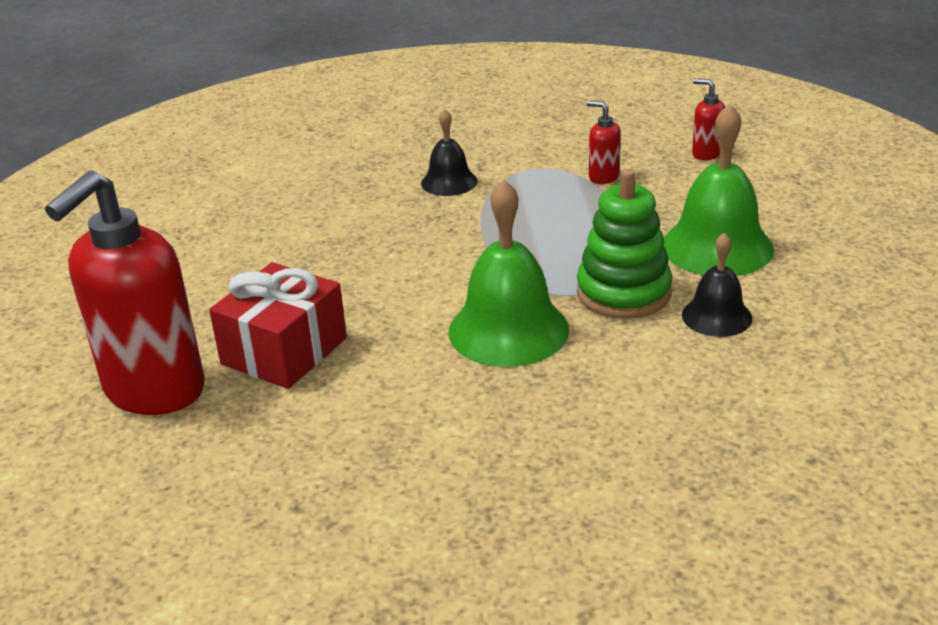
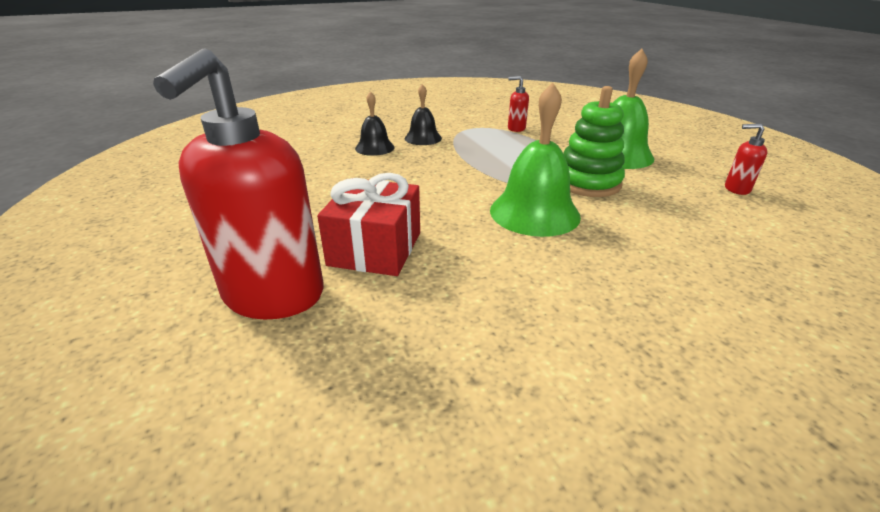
camera: 20 degrees left, 0 degrees up
(706, 153) = (562, 114): red soap dispenser -> red soap dispenser (736, 189)
(716, 316) = (657, 189): black bell -> black bell (374, 148)

